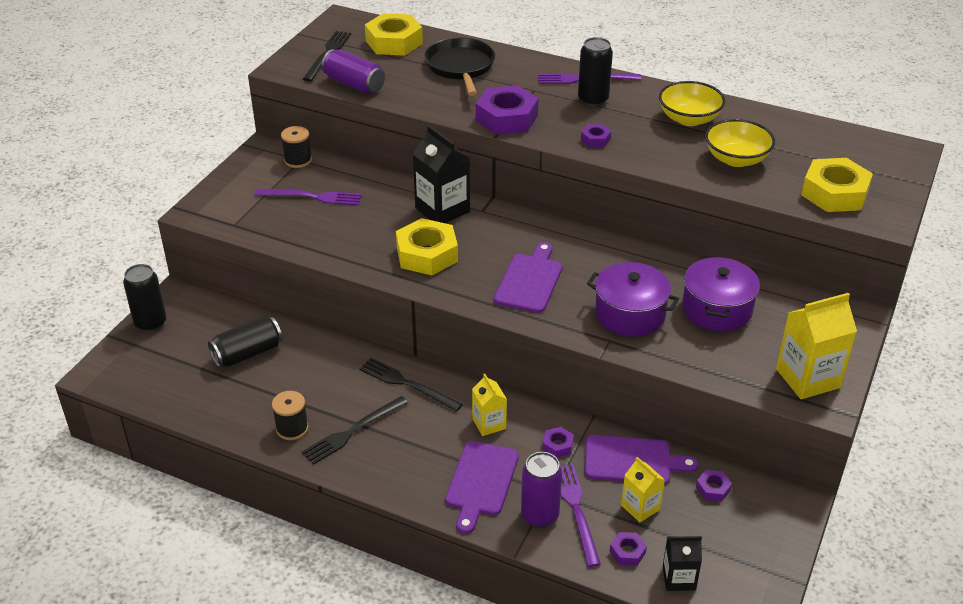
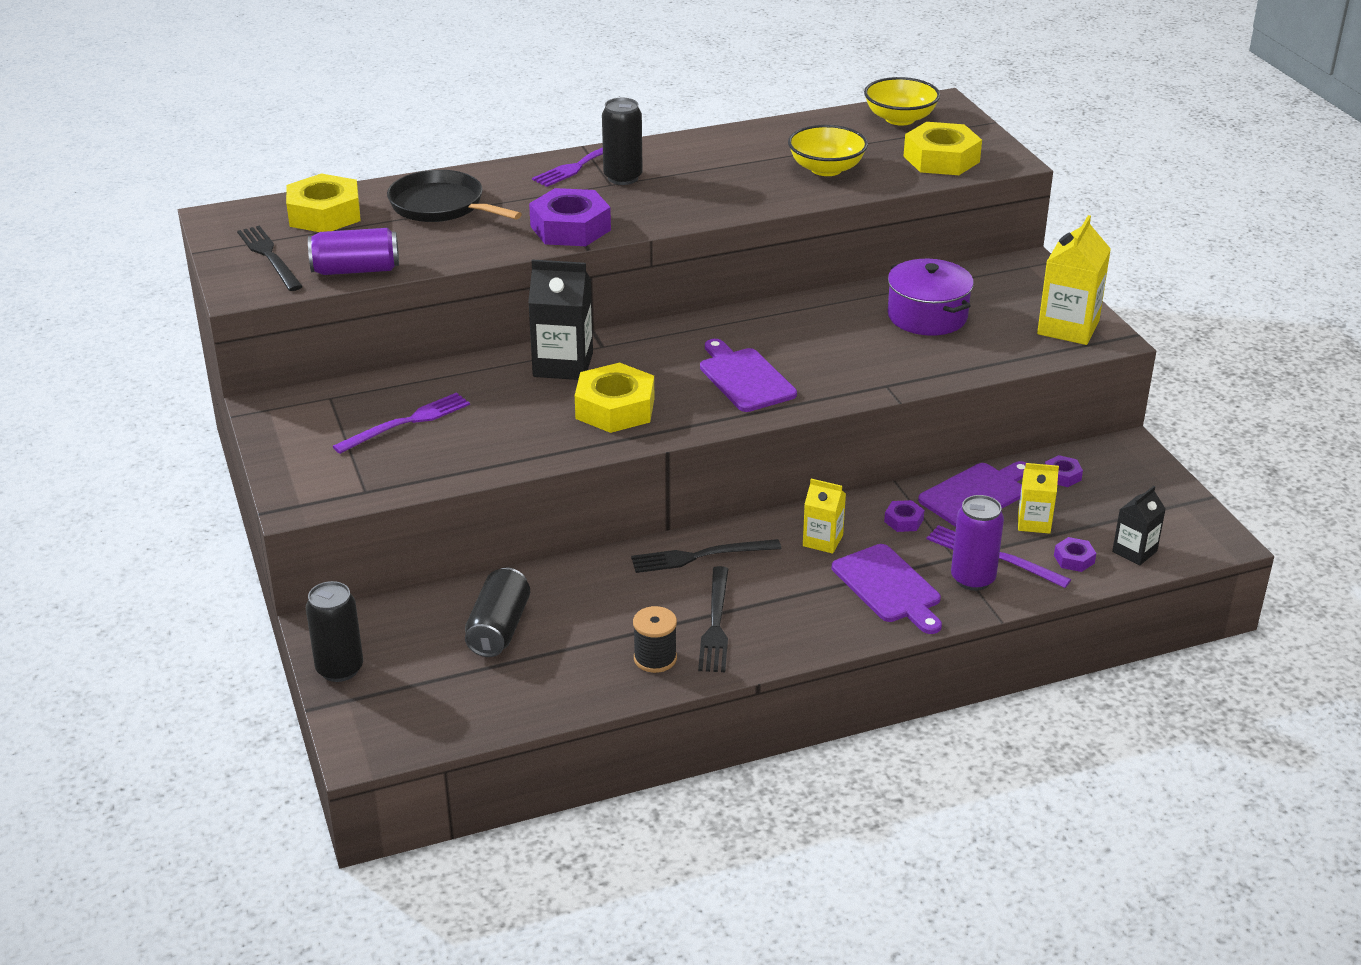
camera: 45 degrees left, 5 degrees down
(298, 160) = (328, 399): black spool -> none
(595, 139) = (684, 208): purple nut -> none
(630, 314) = (868, 357): purple pot -> none
(689, 119) = (733, 155): yellow bowl -> yellow bowl (900, 119)

